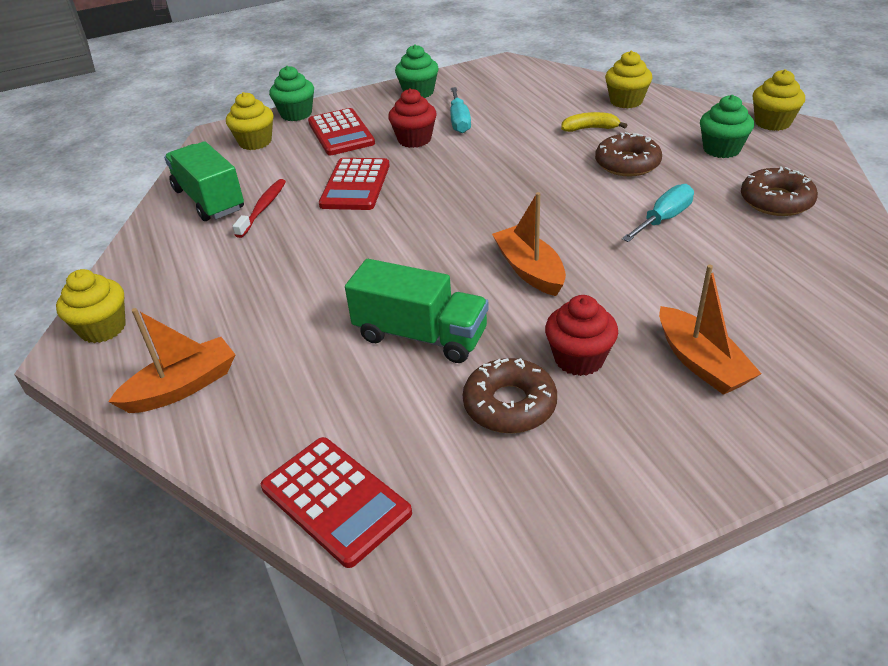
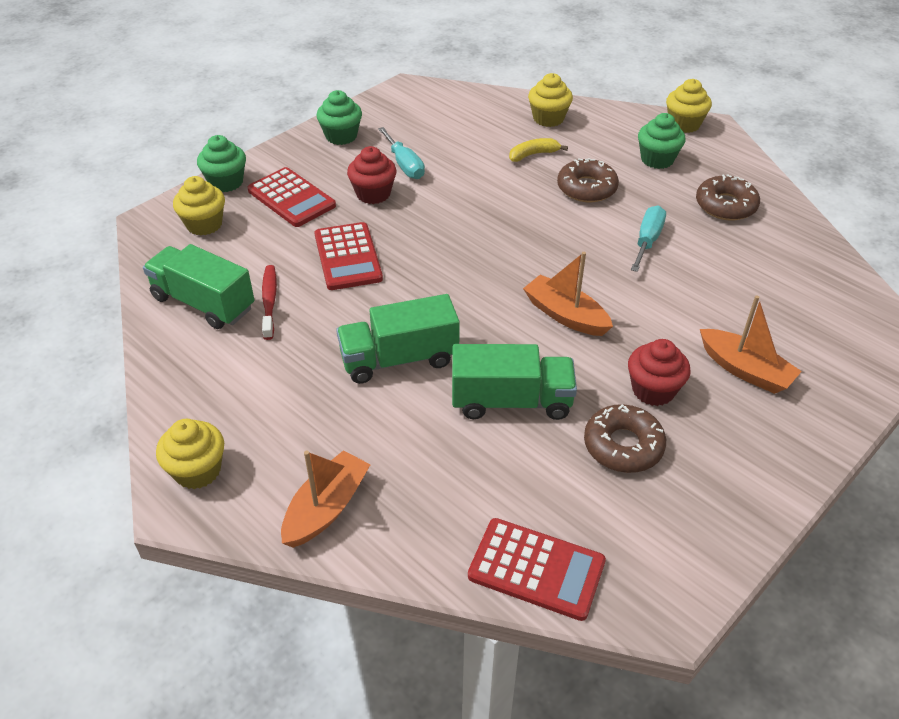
camera: 25 degrees left, 5 degrees up
(340, 276) = (399, 359): none -> green truck

